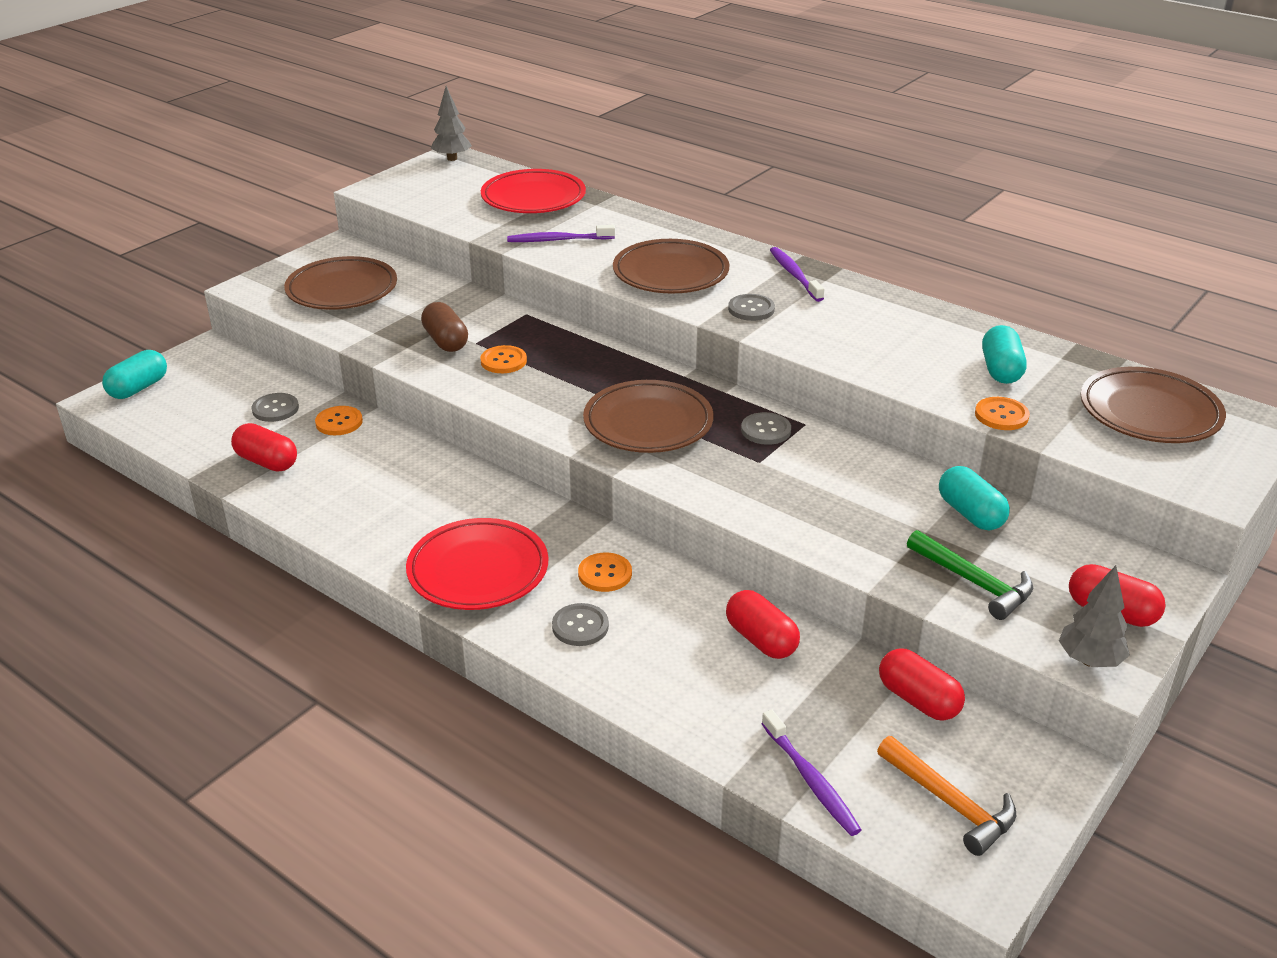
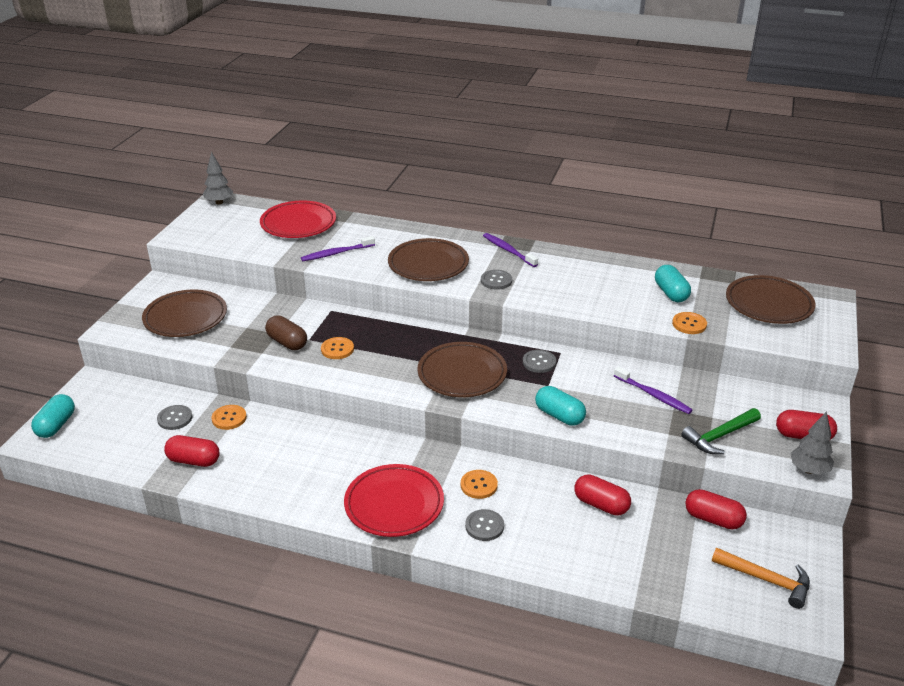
camera: 20 degrees left, 0 degrees up
(811, 780) = (682, 589): purple toothbrush -> purple toothbrush (653, 395)
(970, 514) = (692, 391): turquoise capsule -> turquoise capsule (559, 416)
(974, 582) = (719, 436): green hammer -> green hammer turned 120 degrees clockwise

